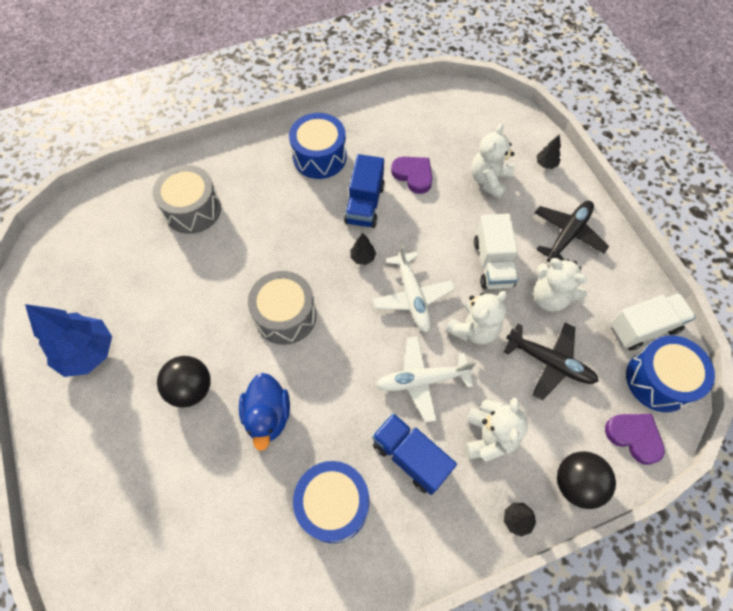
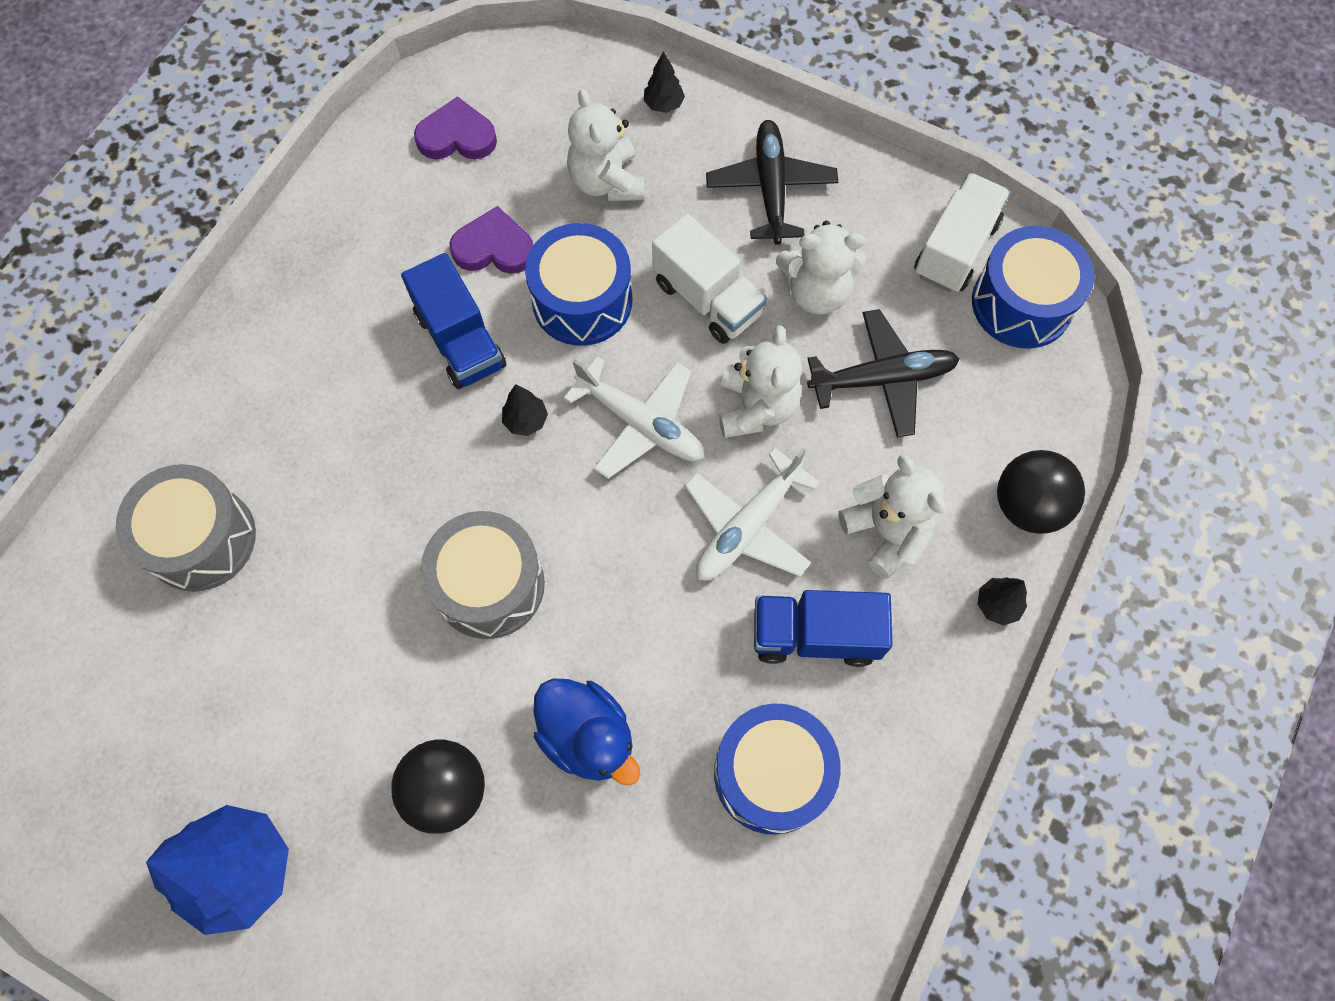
camera: 40 degrees left, 5 degrees up
(319, 157) = (329, 316): blue drum -> blue drum (582, 301)
(634, 437) = (1047, 397): purple heart -> purple heart (457, 136)

